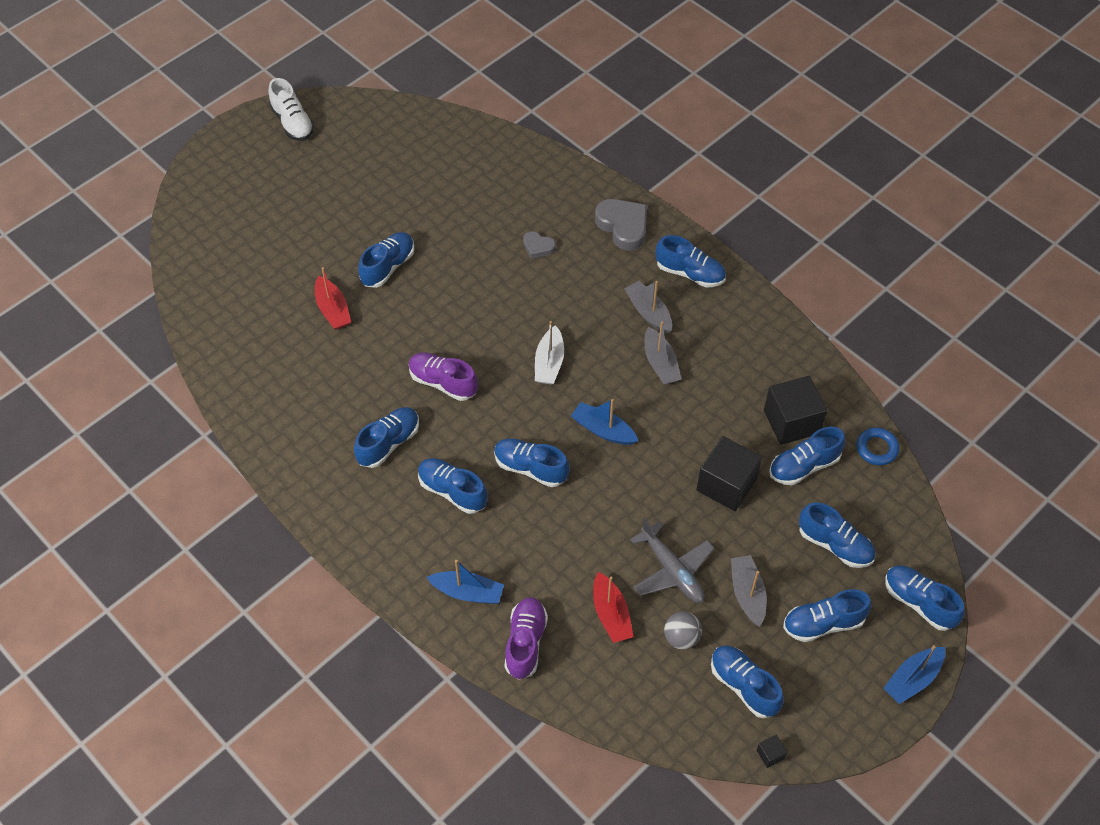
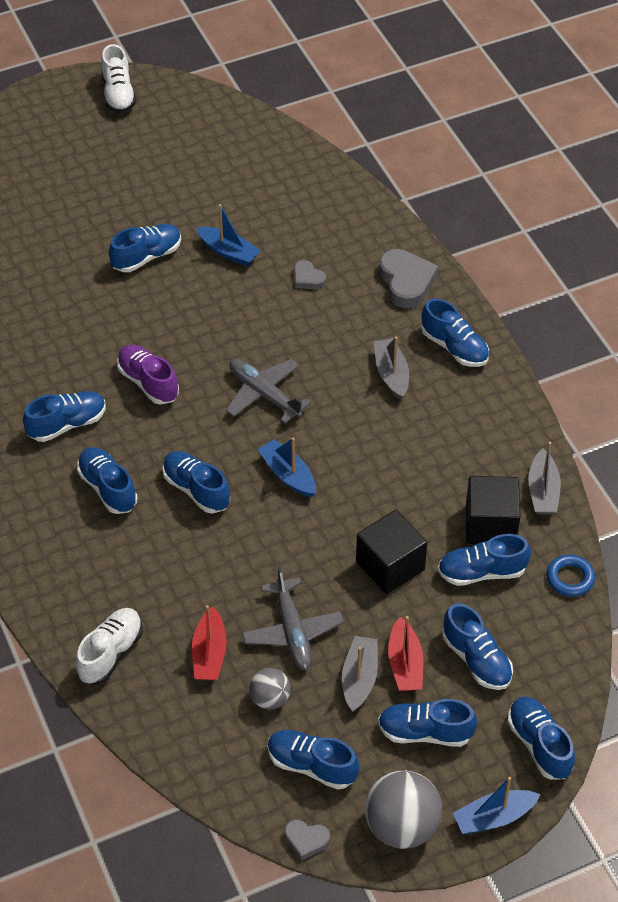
camera: 20 degrees right, 5 degrees down
(333, 310) = (73, 283): red boat -> red boat (405, 664)
(468, 592) = (77, 588): blue boat -> blue boat (228, 252)
(525, 643) = (110, 653): purple shoe -> white shoe
(549, 363) = (264, 394): white boat -> grey plane
(660, 363) = (379, 427): grey boat -> grey boat (543, 491)
(744, 686) = (311, 765): blue shoe -> blue shoe turned 45 degrees counterclockwise
(770, 754) = (306, 840): black cube -> grey heart
(842, 713) = (401, 826): none -> grey ball

